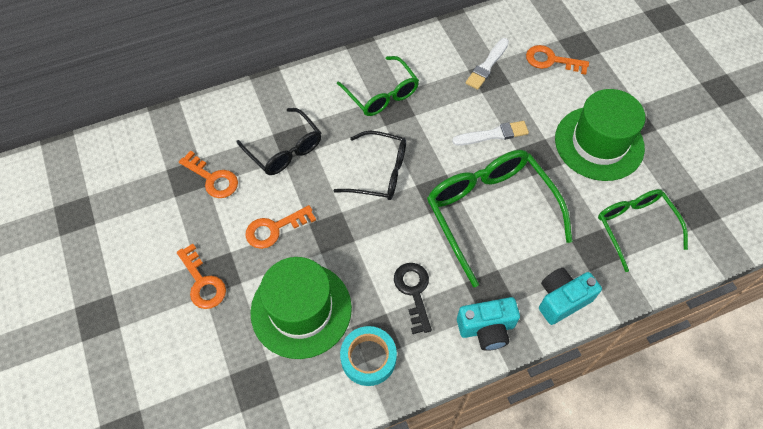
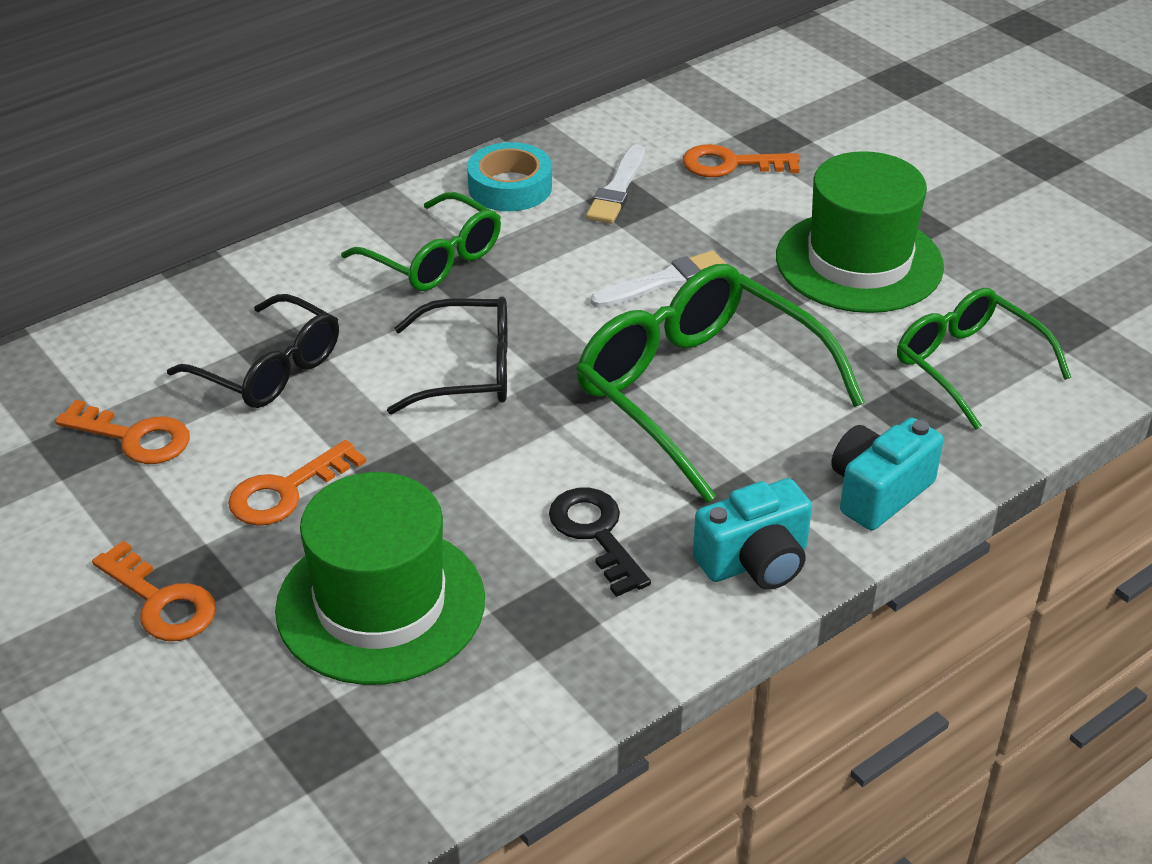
camera: 15 degrees left, 20 degrees down
(368, 358) = (542, 652): turquoise tape -> turquoise tape (510, 187)

